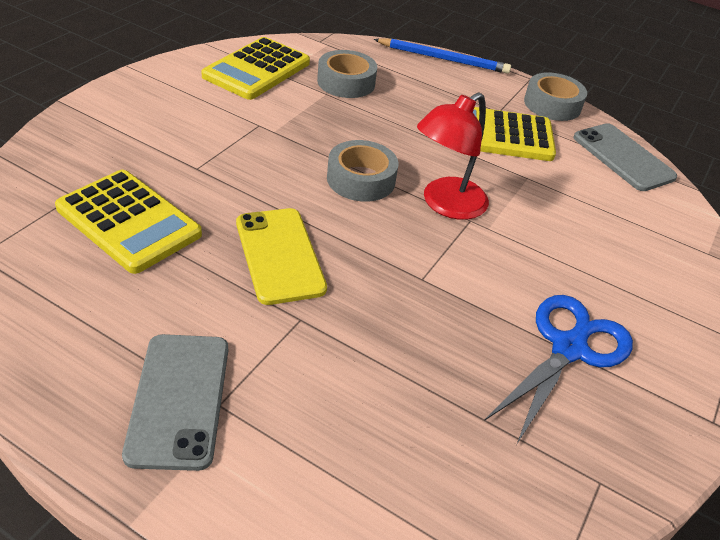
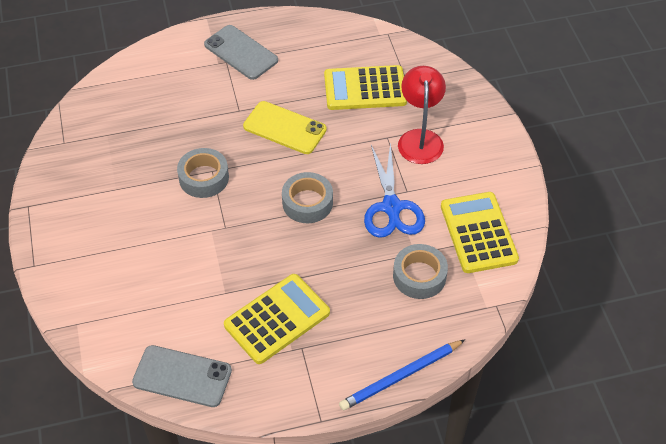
camera: 140 degrees right, 10 degrees up
(445, 205) = (247, 226): red lamp -> red lamp (420, 138)
(552, 105) = (275, 396): grey tape -> grey tape (204, 178)
(569, 348) = (115, 190): blue scissors -> blue scissors (392, 208)

